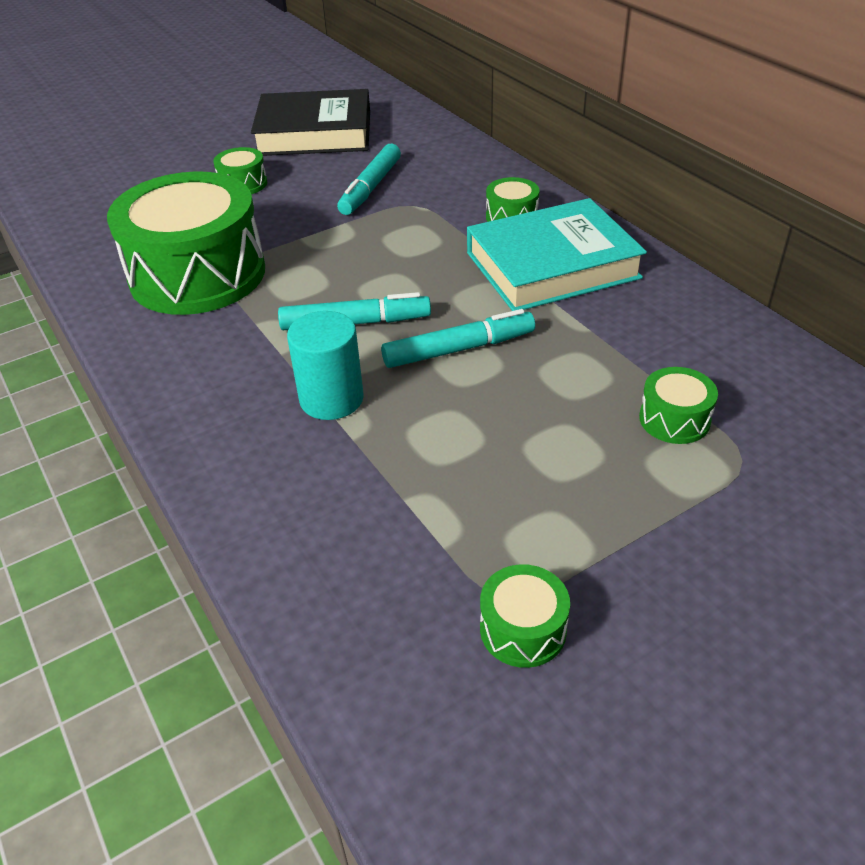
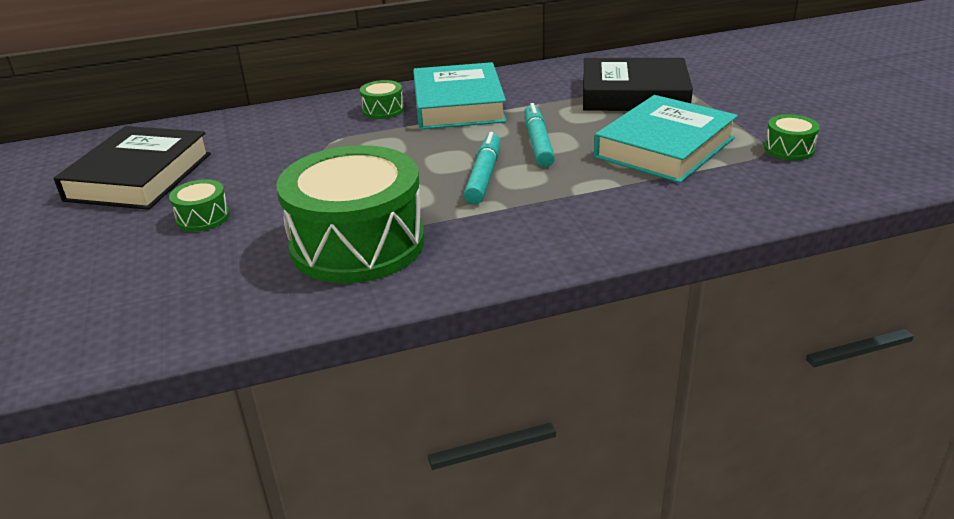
camera: 75 degrees left, 10 degrees down
(331, 399) = (574, 190): turquoise cylinder -> none
(371, 188) = (281, 157): turquoise marker -> none
(481, 472) = (665, 147): none -> turquoise book
(674, 419) = (634, 94): green drum -> black book

